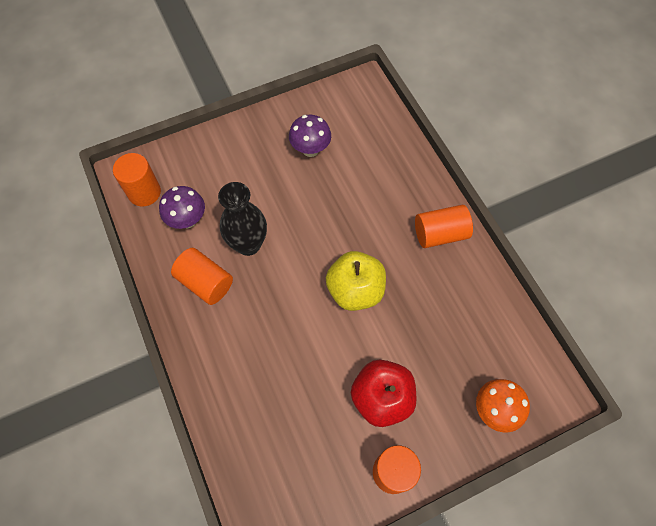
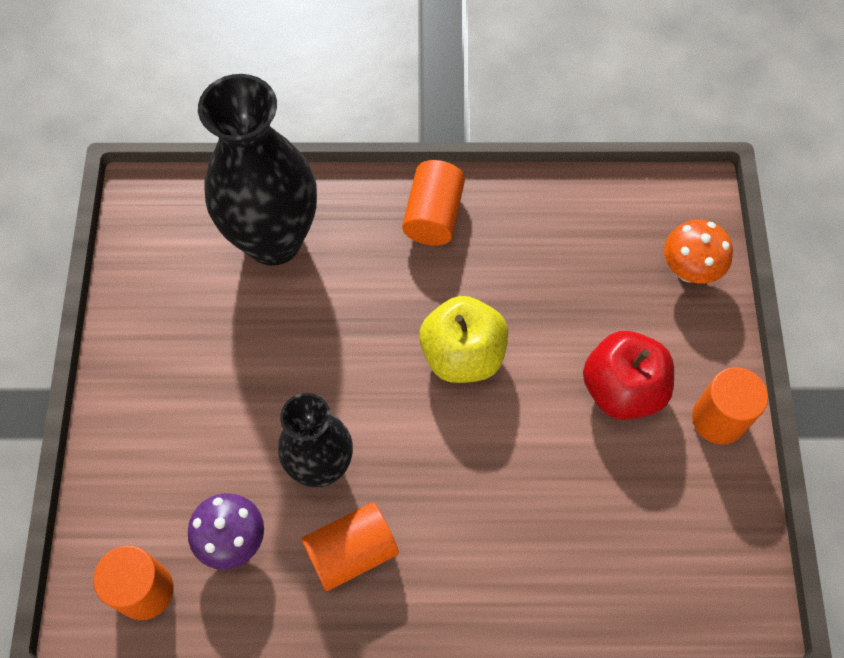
camera: 65 degrees left, 0 degrees up
(310, 149) = (211, 316): purple mushroom -> none
(374, 158) = (274, 240): none -> black vase

